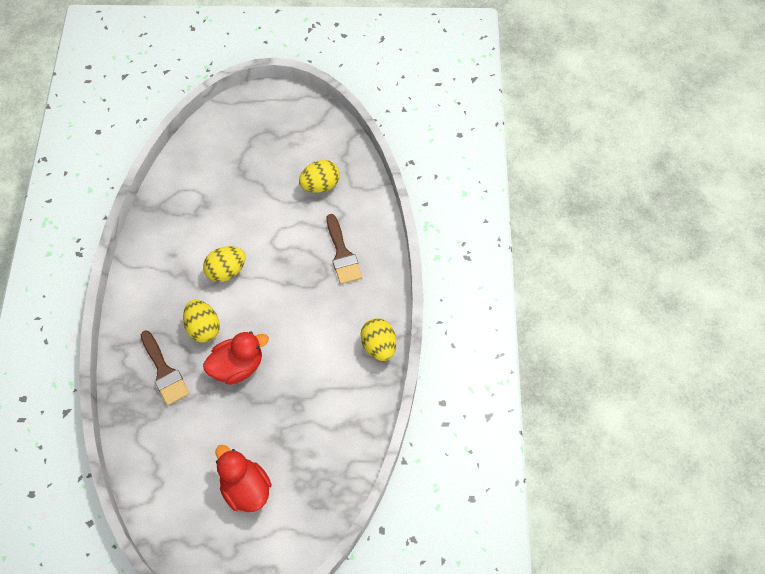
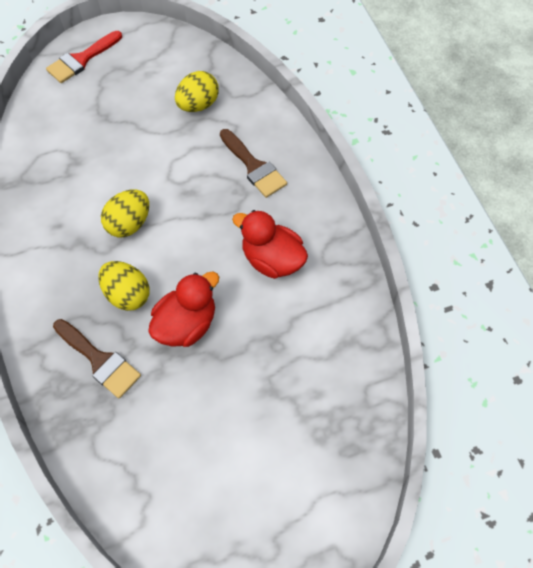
camera: 20 degrees left, 0 degrees up
(243, 115) = (82, 59): none -> red brush
(246, 487) = (256, 463): red duck -> red duck (272, 259)
(379, 346) = (338, 249): yellow egg -> none

